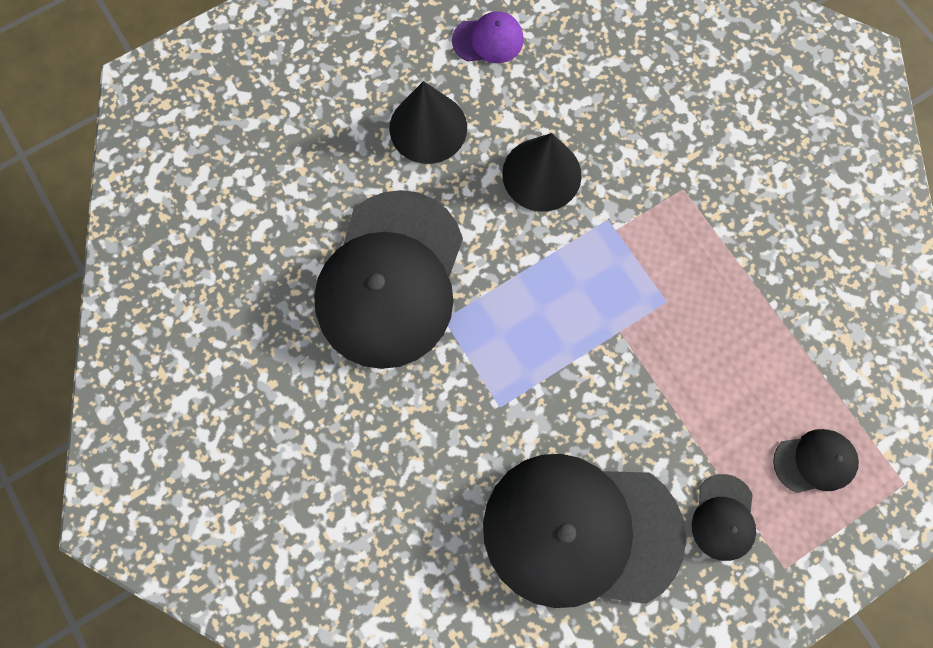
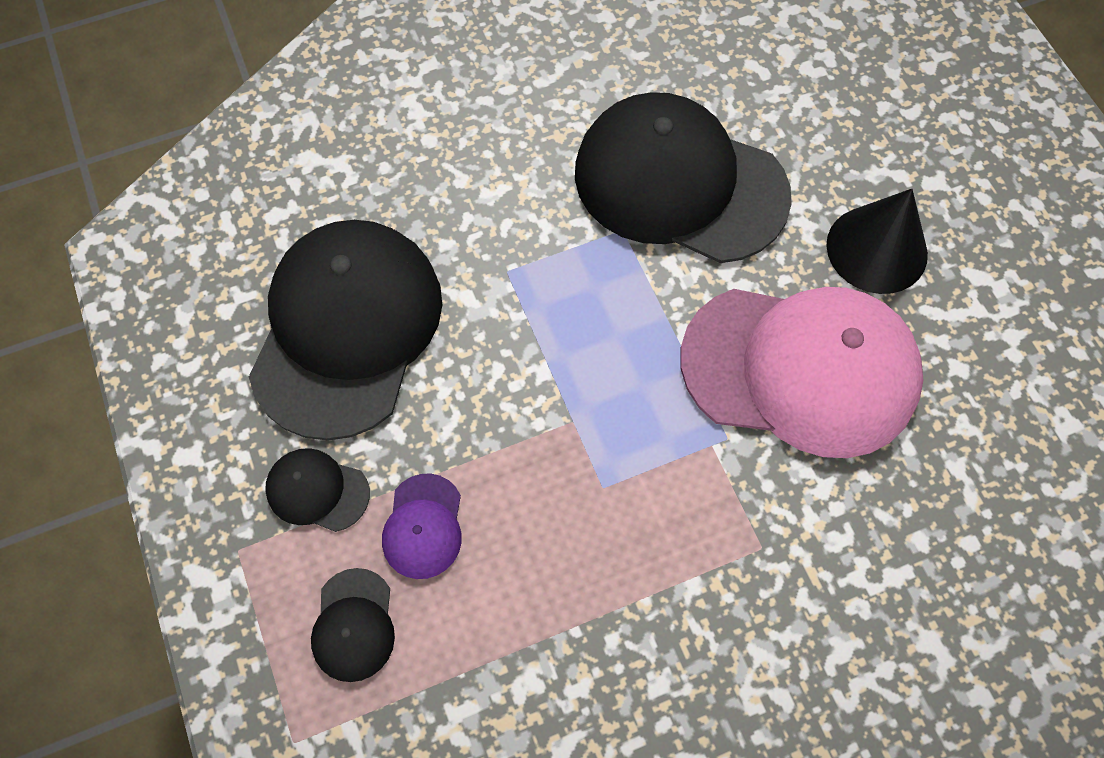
camera: 100 degrees right, 10 degrees down
(488, 40) = (1006, 339): purple cap -> purple cap (423, 526)
(541, 174) = (800, 369): black cone -> pink cap

